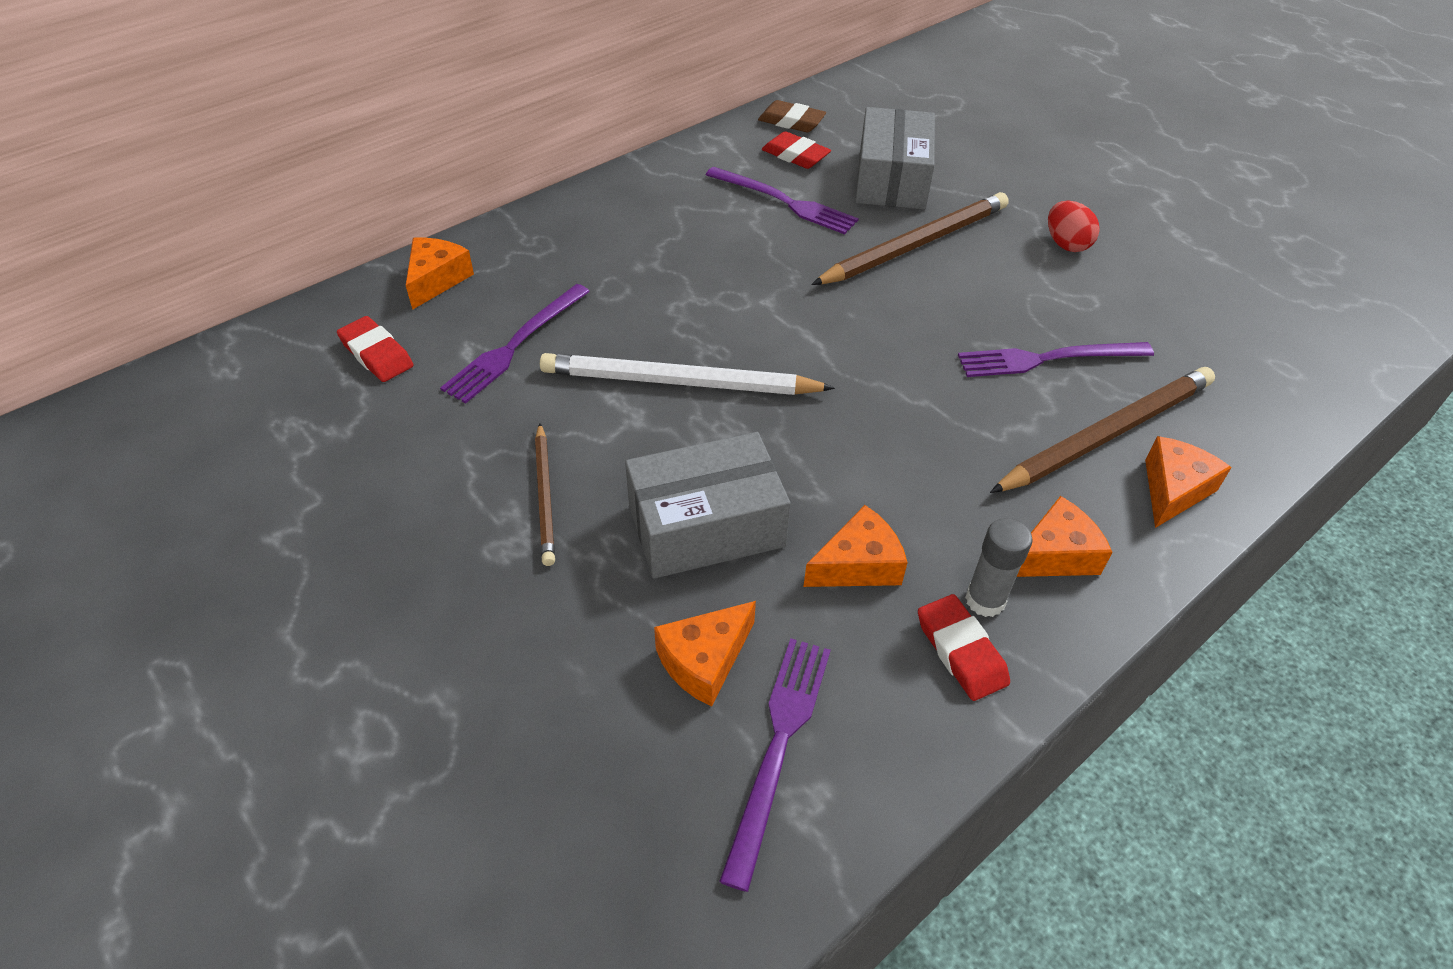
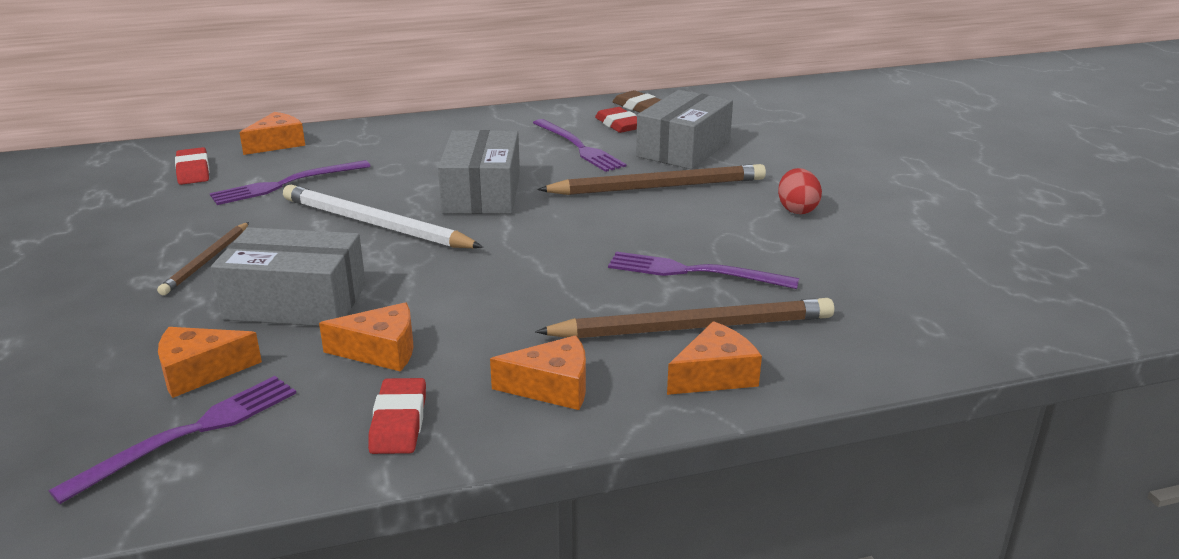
camera: 25 degrees right, 20 degrees down
(749, 302) = (482, 193): none -> grey box
(985, 600) = (457, 398): grey glue stick -> none

